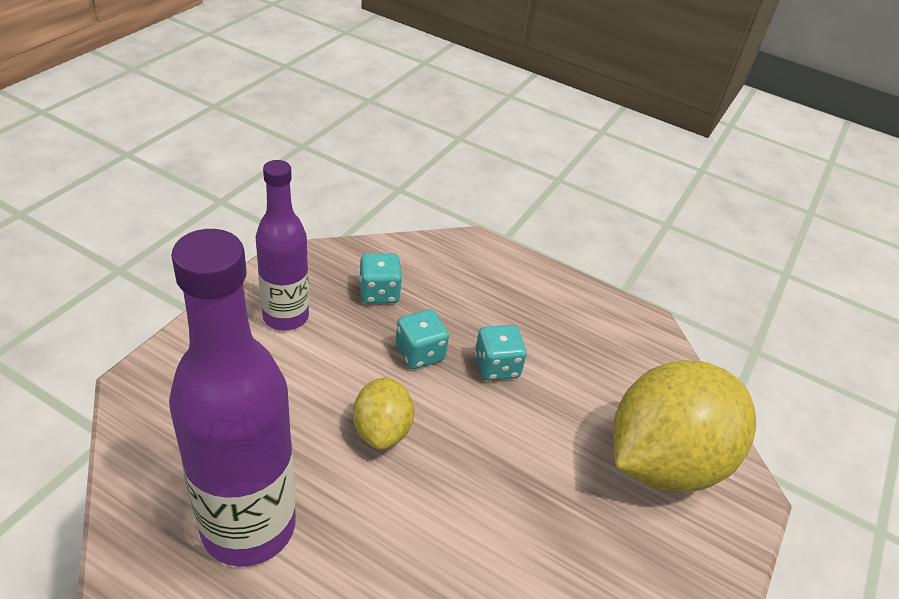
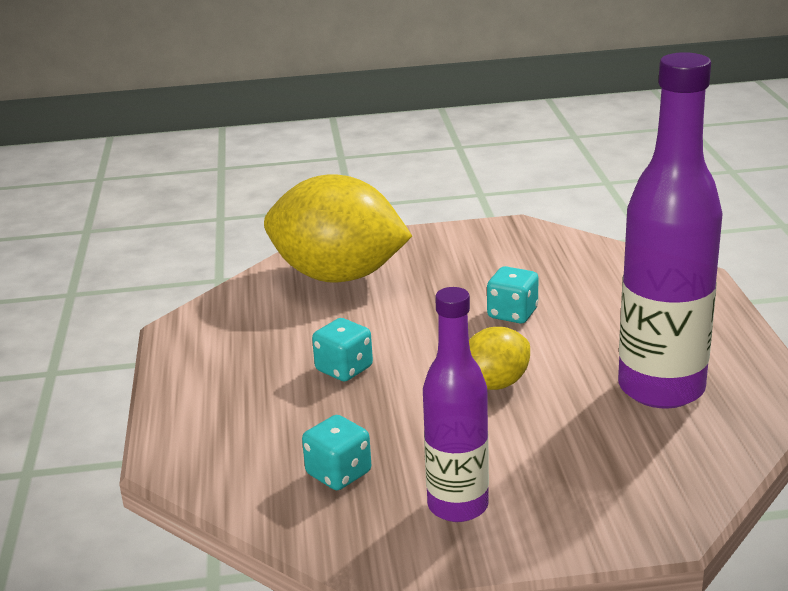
camera: 120 degrees left, 15 degrees down
(420, 353) = (386, 410): turquoise dice -> turquoise dice (512, 313)

